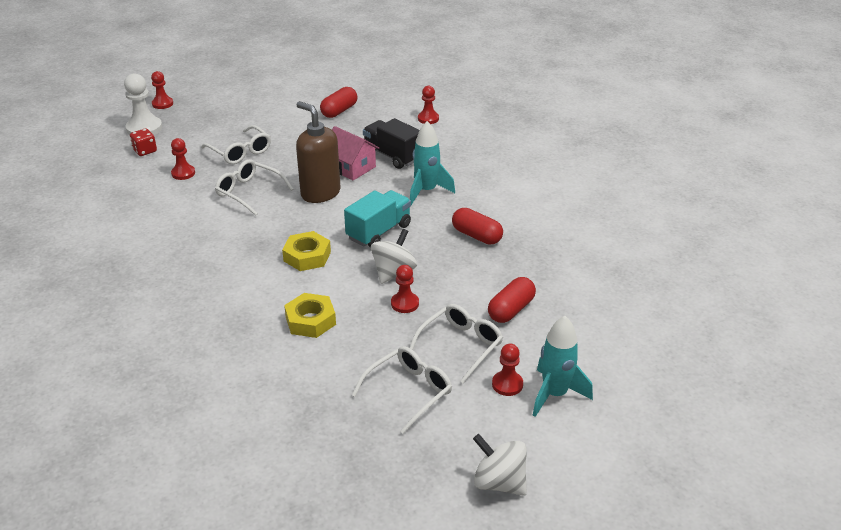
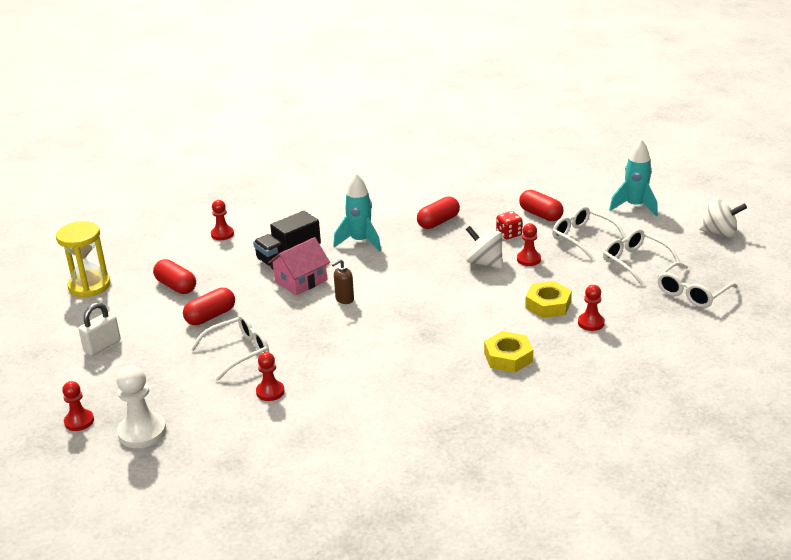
camera: 80 degrees left, 5 degrees down
(145, 151) = (203, 426): red dice -> red dice (509, 234)
(249, 192) = (328, 343): white glasses -> white glasses (692, 293)
(254, 96) = (102, 346): none -> white padlock
(293, 132) = (210, 316): none -> red capsule
(307, 256) = (452, 307): yellow nut -> yellow nut (508, 357)
(320, 193) = (344, 299): brown soap dispenser -> brown soap dispenser, size x0.47
(338, 76) = (89, 286): none -> yellow hourglass
(379, 232) = (421, 268): turquoise truck -> none
(499, 482) = (720, 233): white spinning top -> white spinning top turned 120 degrees counterclockwise
(507, 384) = (625, 223): red pawn -> red pawn (591, 323)

